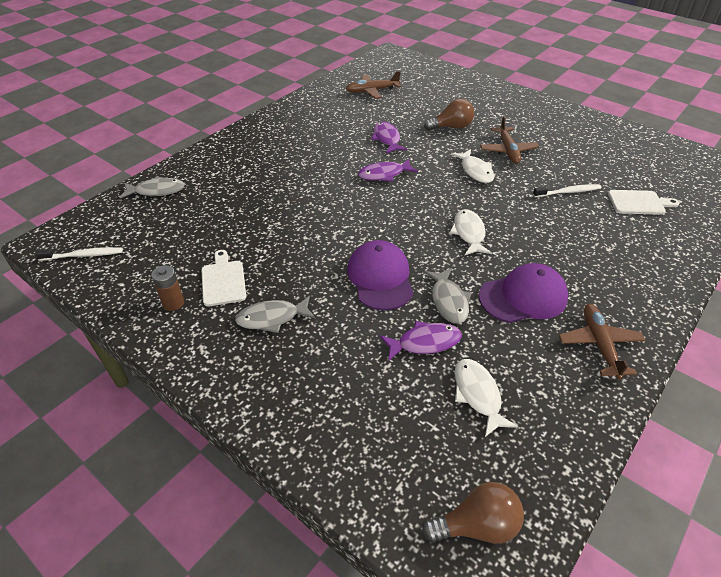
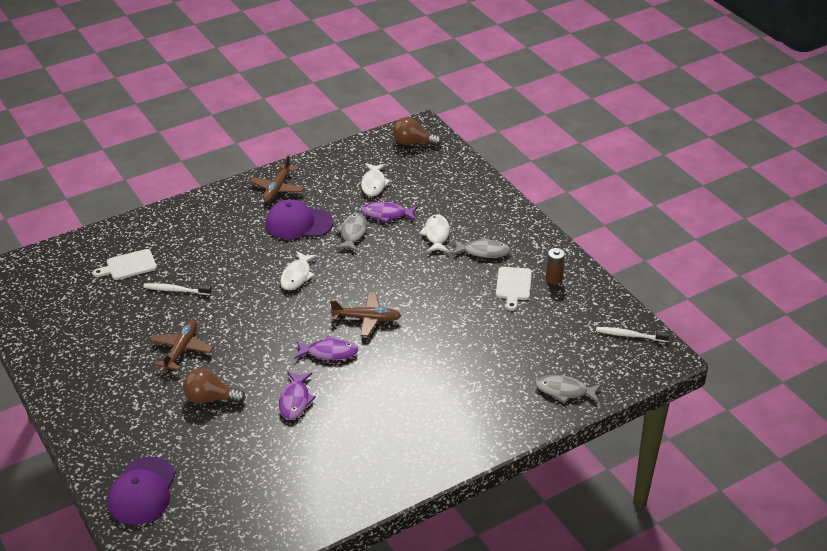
camera: 160 degrees left, 5 degrees down
(372, 91) = (257, 494): brown plane -> brown plane (366, 319)
(380, 278) = (391, 259): purple cap -> purple cap (142, 491)
(475, 171) = (237, 333): white fish -> white fish (436, 235)
(639, 203) = (128, 266): white cutting board -> white cutting board turned 45 degrees counterclockwise

